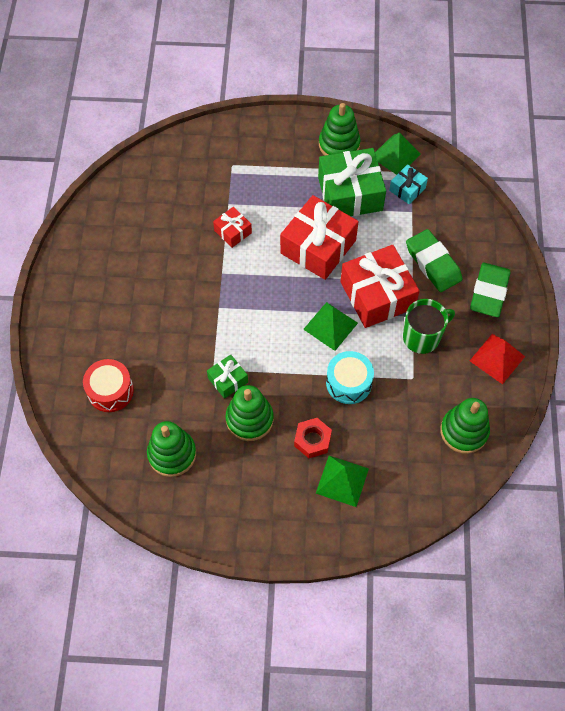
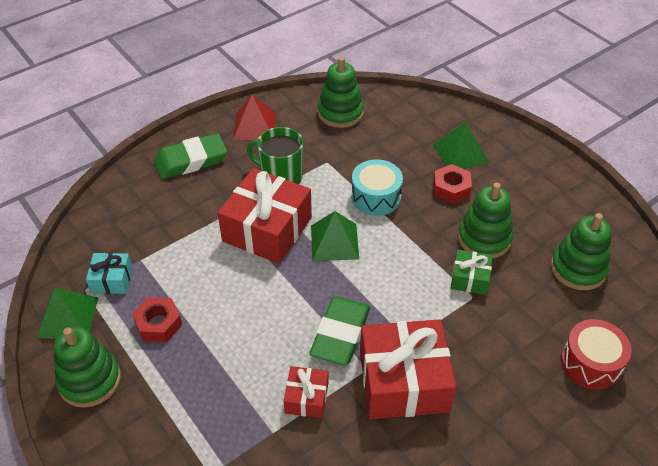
camera: 130 degrees left, 15 degrees down
(318, 247) = (254, 307): red gift -> red gift (403, 381)
(350, 194) = (158, 324): green gift -> red nut
(433, 263) = (192, 211): green eraser -> green eraser (340, 334)

